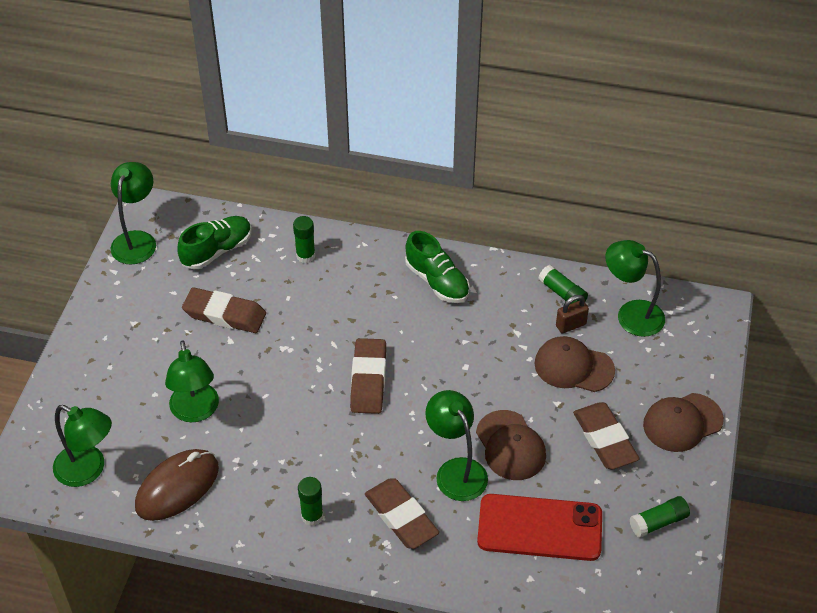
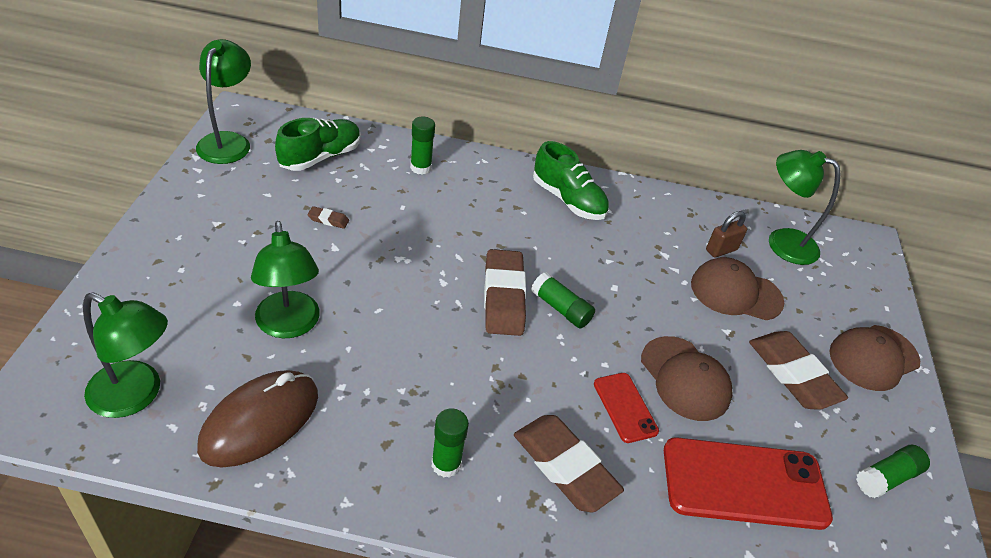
camera: 10 degrees left, 5 degrees down
(225, 314) = (328, 220): brown eraser -> brown eraser, size x0.42
(456, 470) = (625, 407): green lamp -> red phone
(562, 293) = (704, 218): green glue stick -> green glue stick (561, 308)

